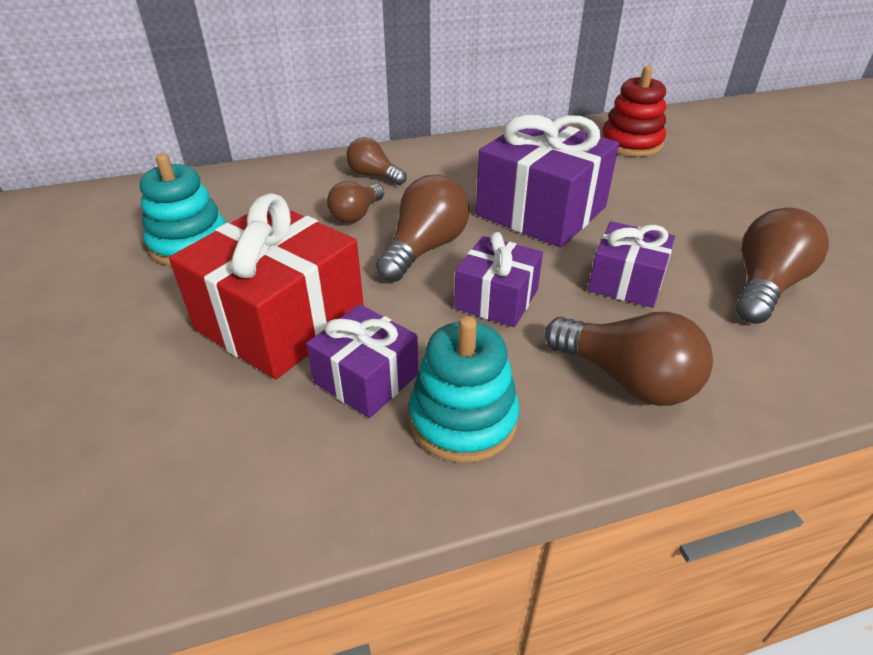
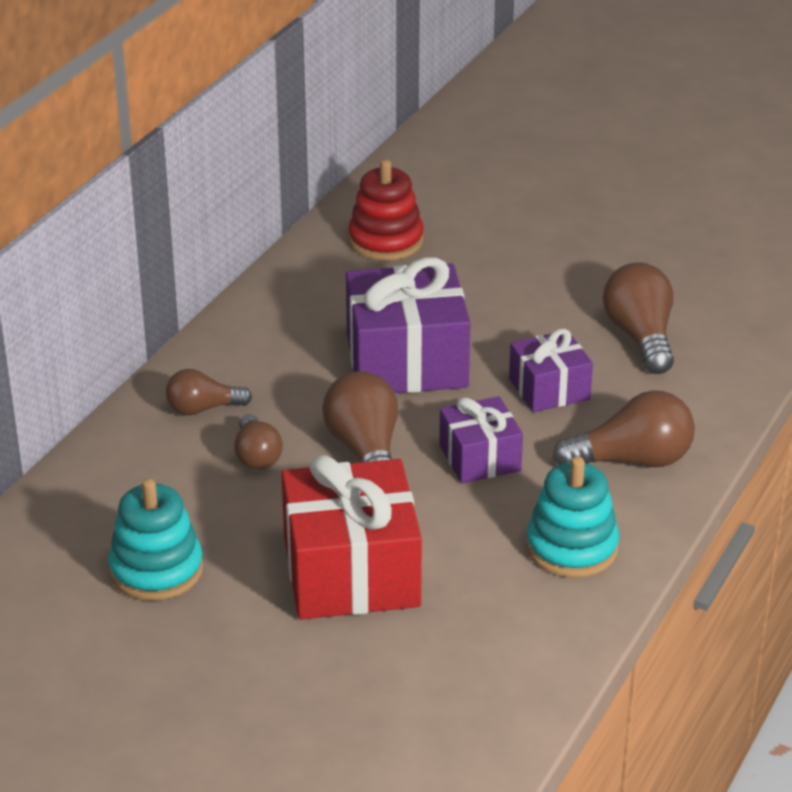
camera: 45 degrees left, 5 degrees down
(366, 378) = (476, 566): purple gift -> none

